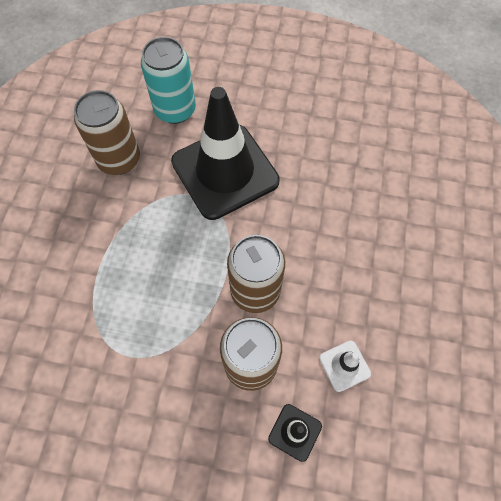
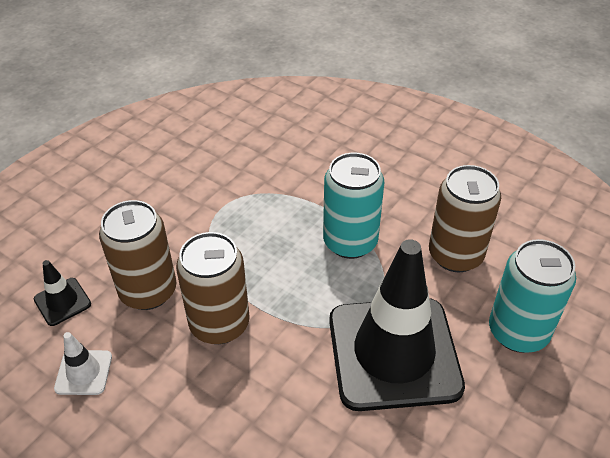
camera: 115 degrees right, 20 degrees down
(133, 233) = (350, 242): none -> turquoise can

